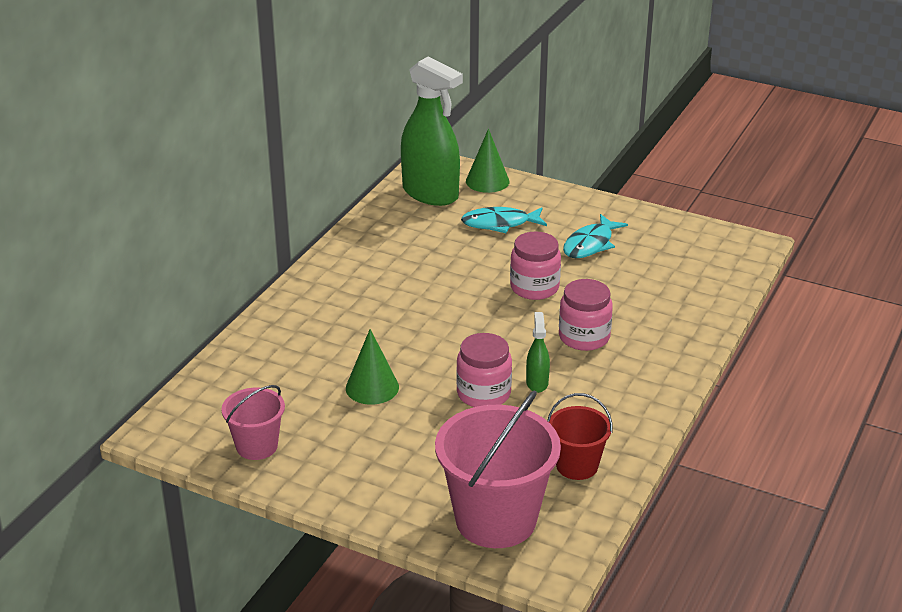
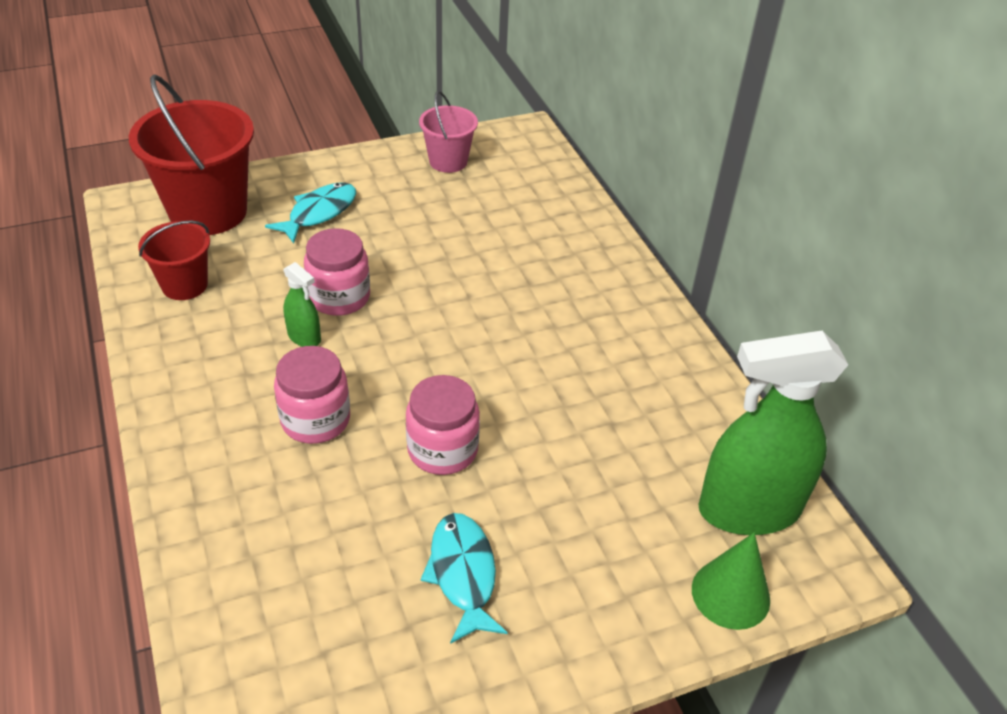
camera: 130 degrees right, 10 degrees up
(372, 387) = (437, 246): green cone -> none
(496, 519) = (208, 212): pink bucket -> red bucket
(500, 224) = (606, 522): turquoise fish -> turquoise fish (319, 213)

